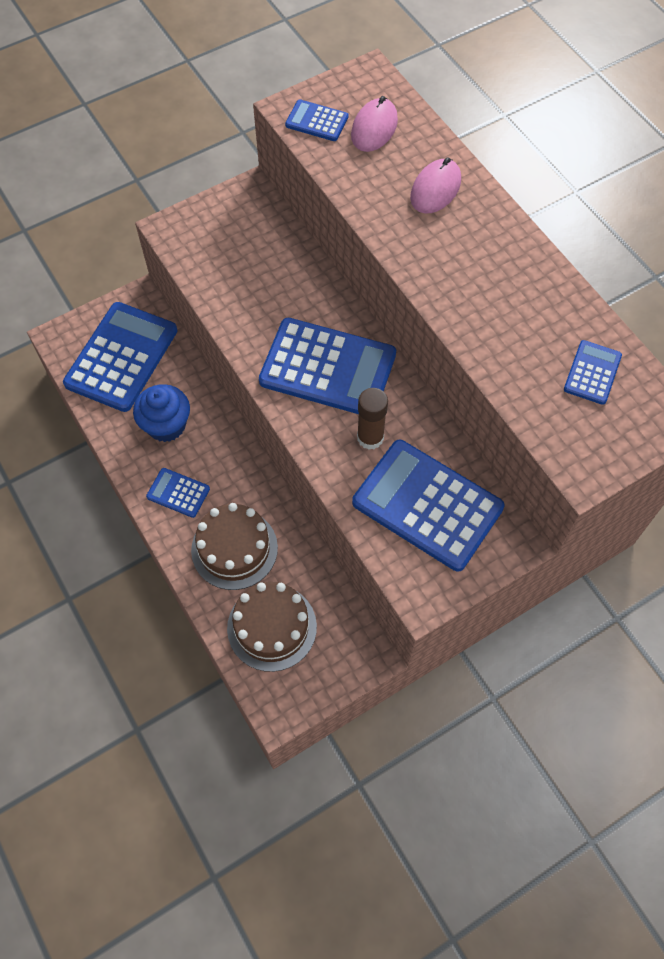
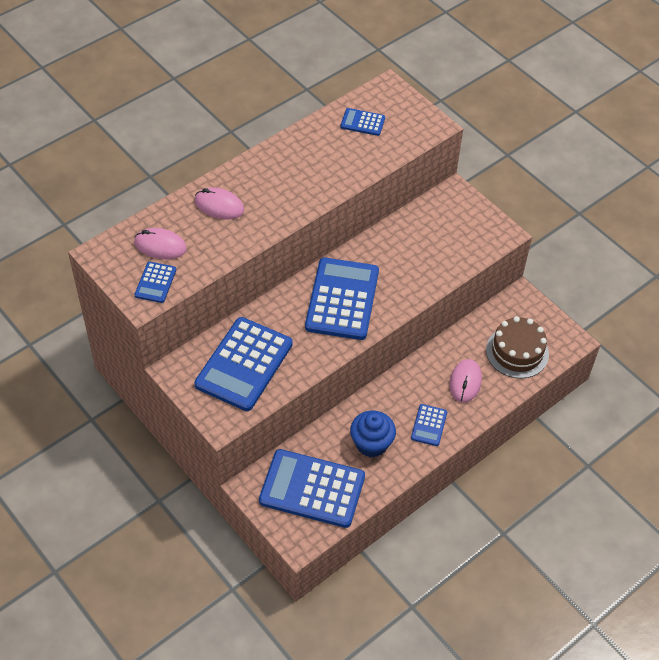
camera: 100 degrees left, 10 degrees down
(234, 549) = (465, 382): brown cake -> pink mouse
(370, 437) = (395, 270): brown glue stick -> none
(427, 505) = (439, 236): blue calculator -> blue calculator (244, 364)

